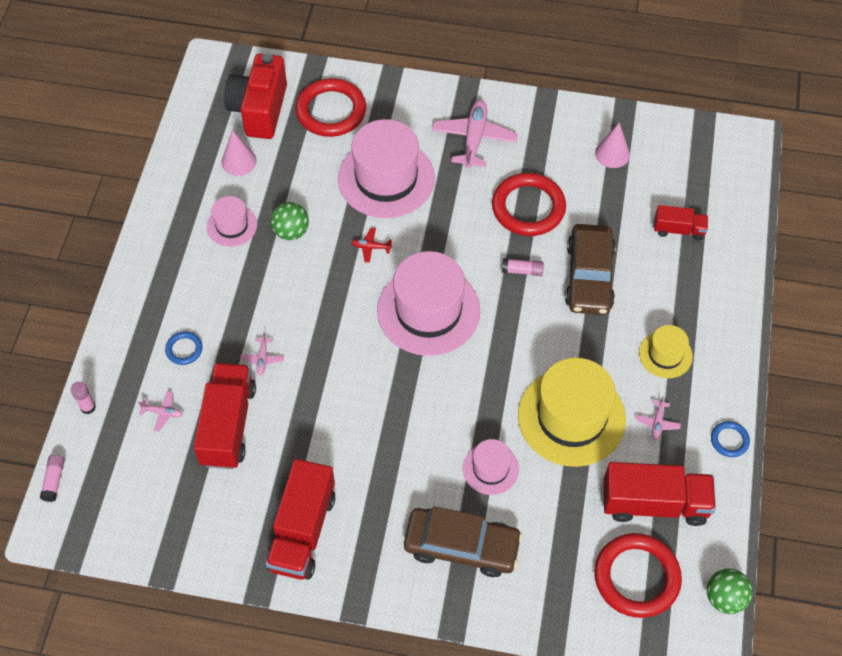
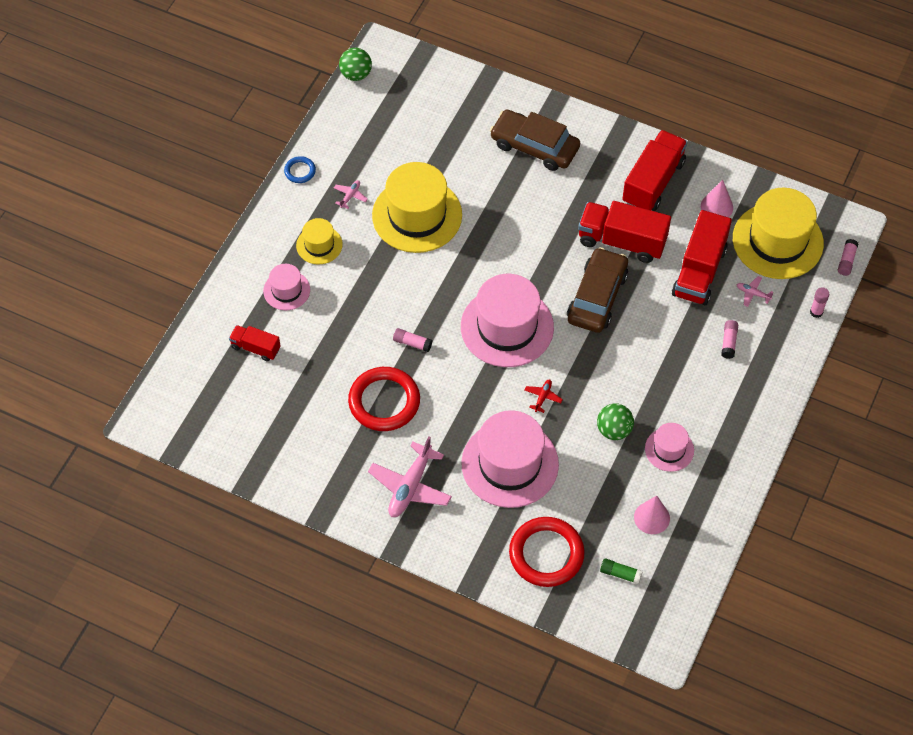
camera: 165 degrees left, 0 degrees up
(139, 487) = (777, 241): none -> yellow hat
(184, 349) = (728, 342): blue ring -> pink glue stick
(259, 110) = (620, 574): red camera -> green glue stick
(262, 359) = (661, 318): pink plane -> none
(371, 247) = (542, 397): red plane -> red plane turned 90 degrees counterclockwise
(490, 469) = (495, 193): pink hat -> pink hat (286, 290)
(589, 277) = (355, 324): brown car -> brown car (597, 297)
(612, 154) = (282, 438): pink cone -> pink cone (716, 207)
(636, 577) = (413, 100): red ring -> none
(654, 503) = (378, 142): red truck -> red truck (622, 241)

